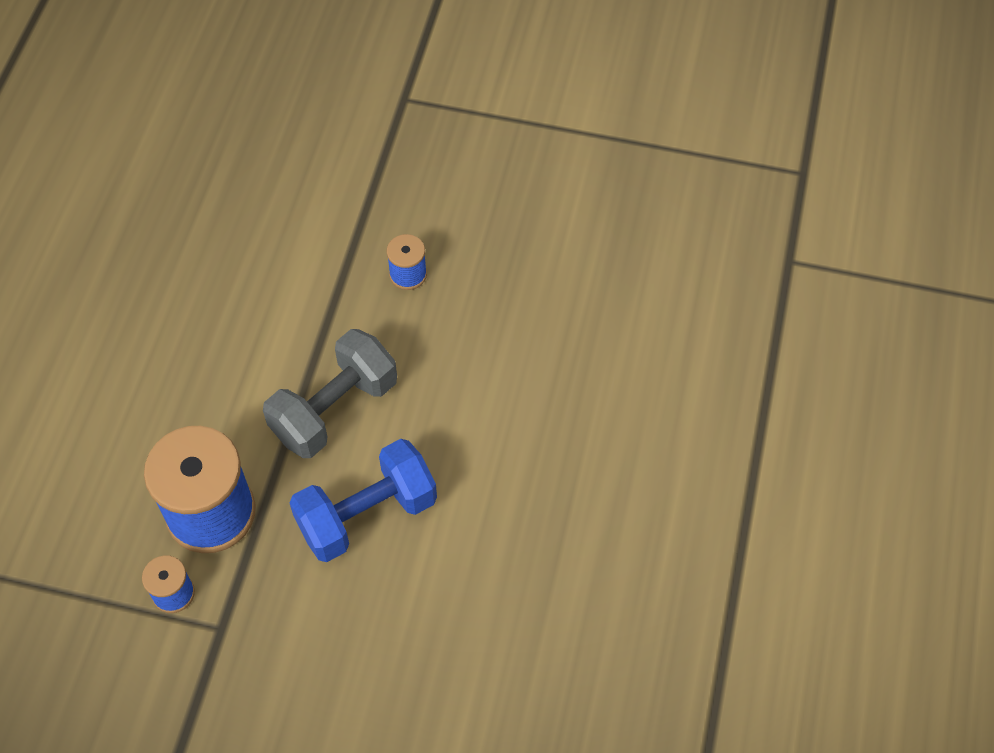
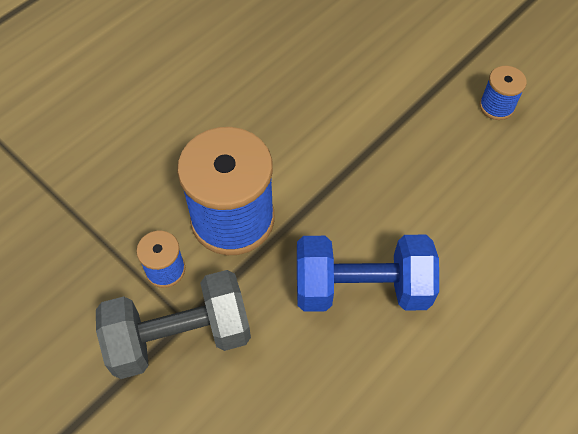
camera: 30 degrees right, 0 degrees up
(334, 409) = (379, 185): grey dumbbell -> grey dumbbell (180, 337)

